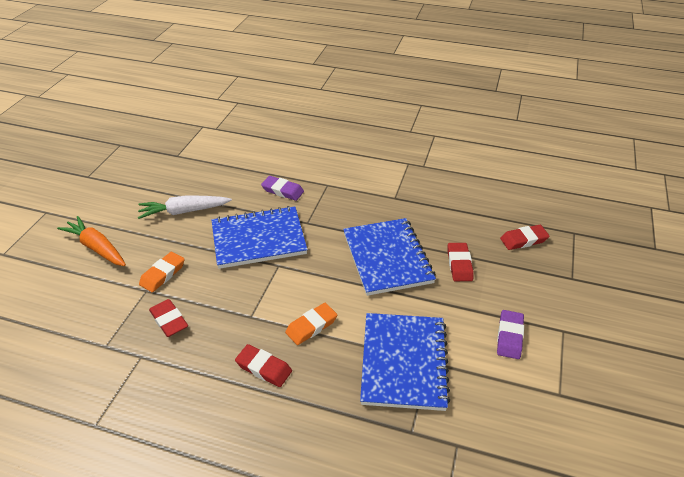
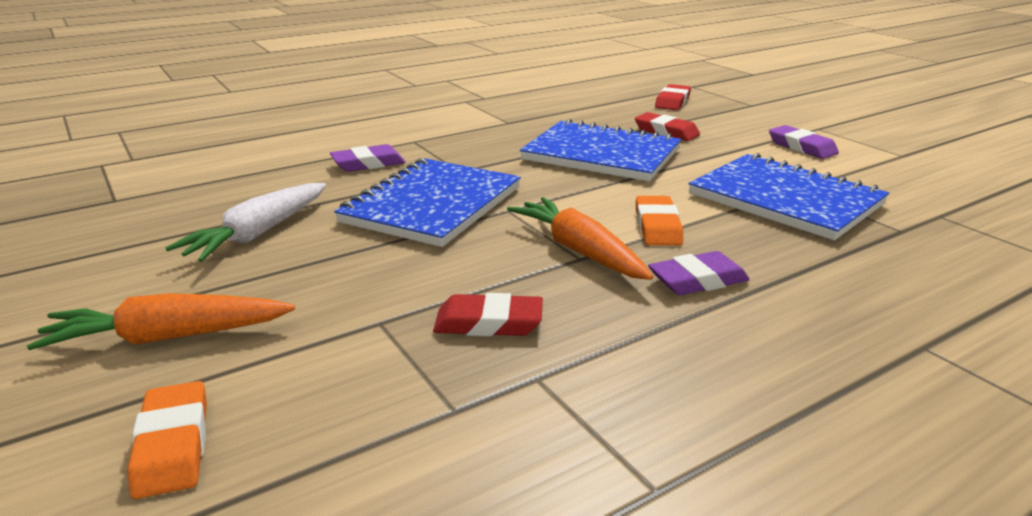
camera: 50 degrees left, 15 degrees down
(163, 274) = (368, 295): orange eraser -> orange eraser (172, 445)
(257, 312) = (579, 251): none -> orange carrot
(264, 368) = (697, 280): red eraser -> purple eraser

